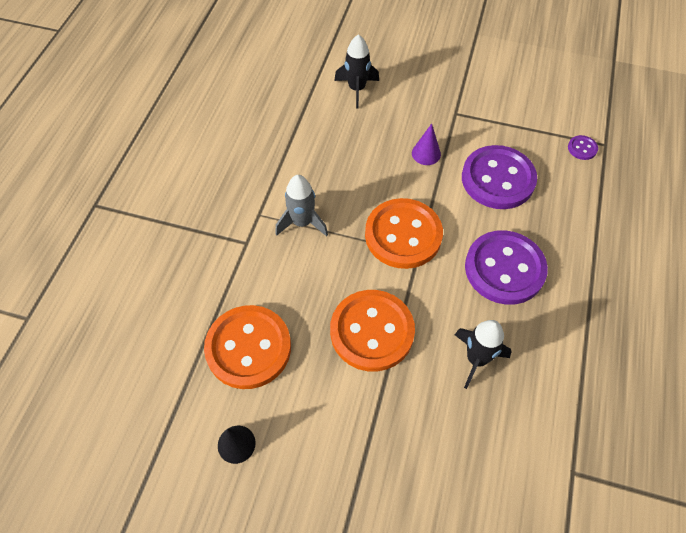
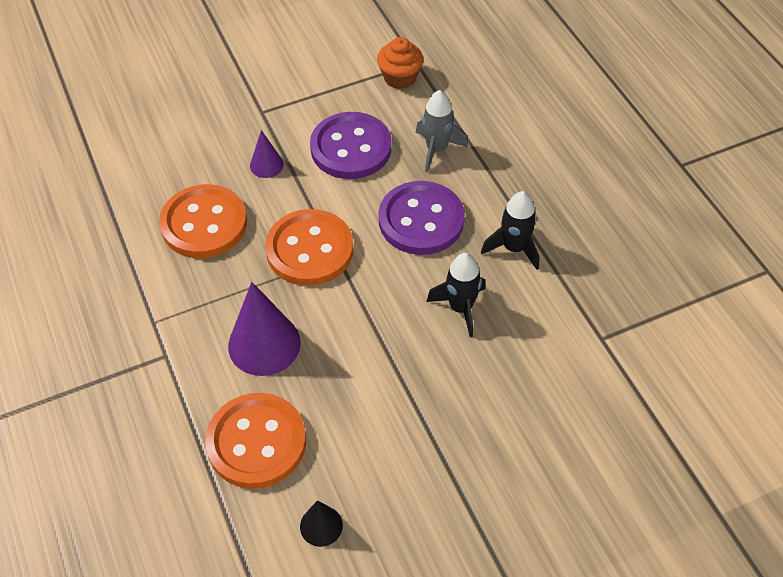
camera: 40 degrees left, 5 degrees down
(302, 222) = (204, 301): grey rocket -> grey rocket (436, 150)
(314, 281) = (264, 344): none -> purple cone
(357, 89) = (144, 145): black rocket -> black rocket (514, 248)
(372, 331) = (355, 348): orange button -> orange button (204, 224)
(582, 148) = (400, 77): purple button -> orange cupcake

